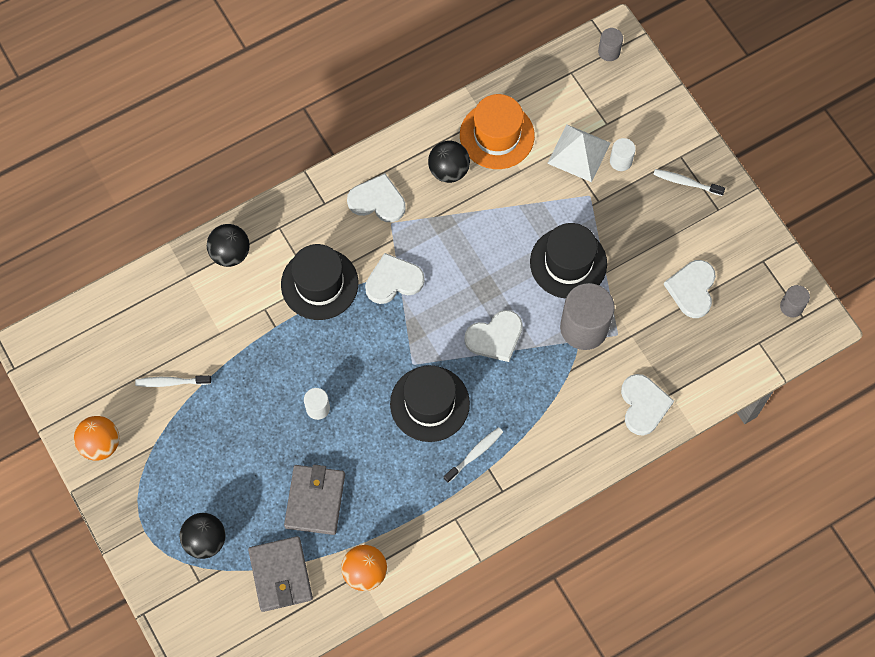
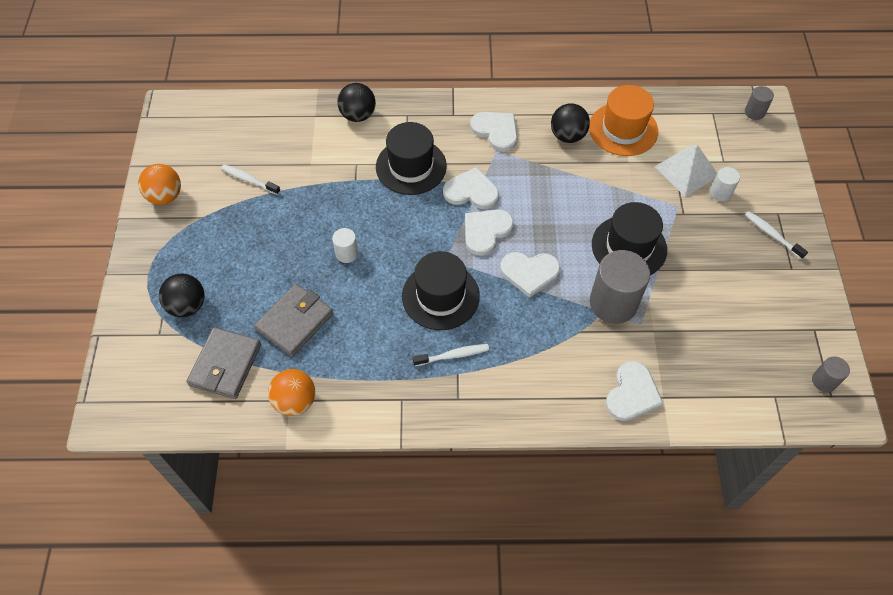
camera: 30 degrees right, 10 degrees down
(692, 289) = (732, 320): white heart -> white heart (486, 231)

